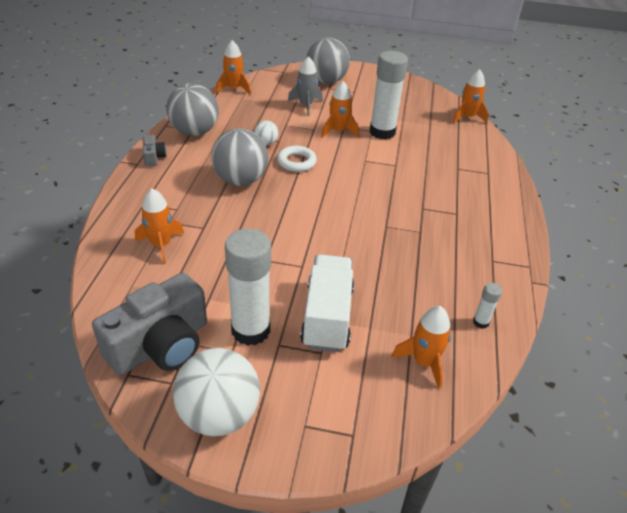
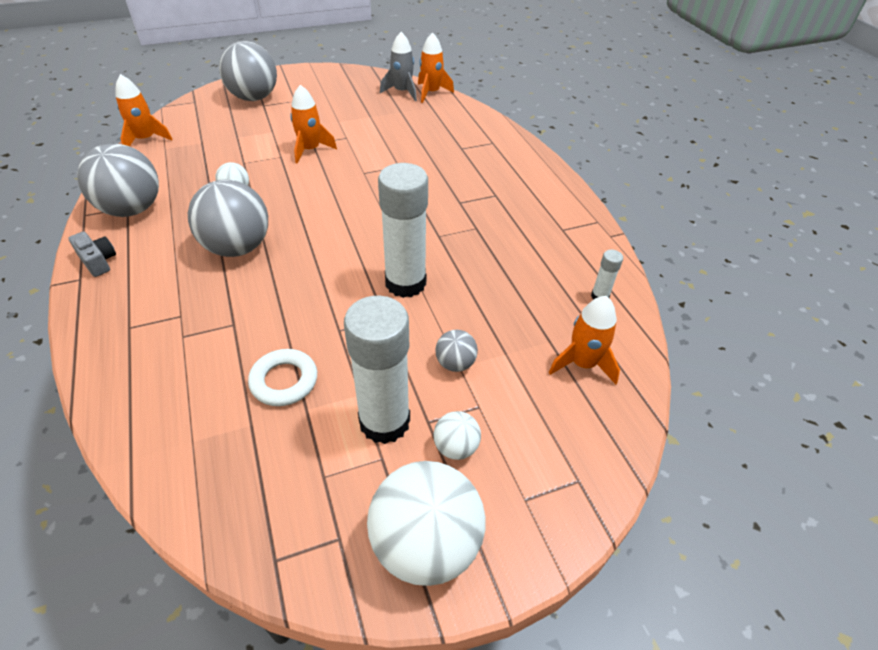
camera: 30 degrees left, 5 degrees up
(161, 245) = (194, 370): orange rocket -> none
(161, 345) = (290, 498): grey camera -> none
(284, 369) = (456, 447): none -> white ball
(296, 162) = (289, 201): white ring -> white ring (284, 381)
(306, 105) = (251, 132): grey rocket -> grey rocket (402, 92)
(327, 317) = (455, 363): white truck -> grey ball
(382, 132) = (358, 135): white glue stick -> white glue stick (405, 283)

